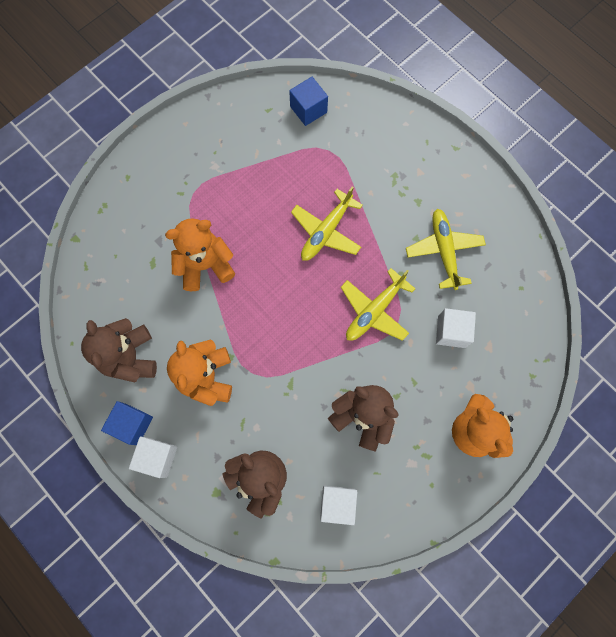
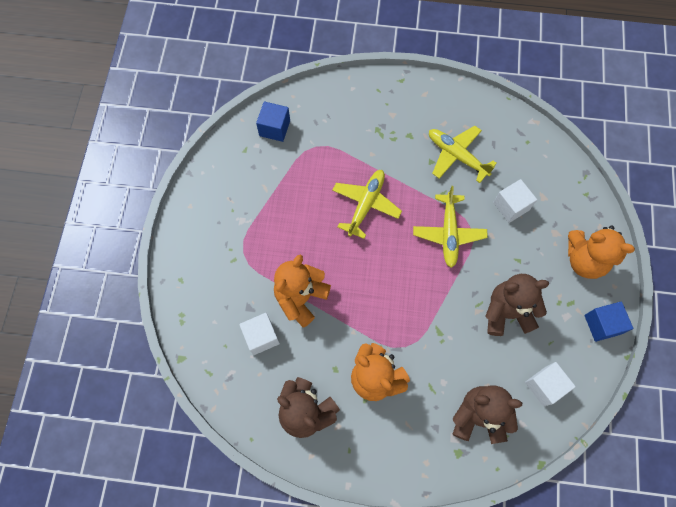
camera: 40 degrees left, 5 degrees down
(132, 424) = (353, 458): blue cube -> blue cube (602, 324)
(157, 457) = (394, 465): white cube -> white cube (261, 336)
(326, 231) = (366, 204): yellow plane -> yellow plane turned 150 degrees counterclockwise

